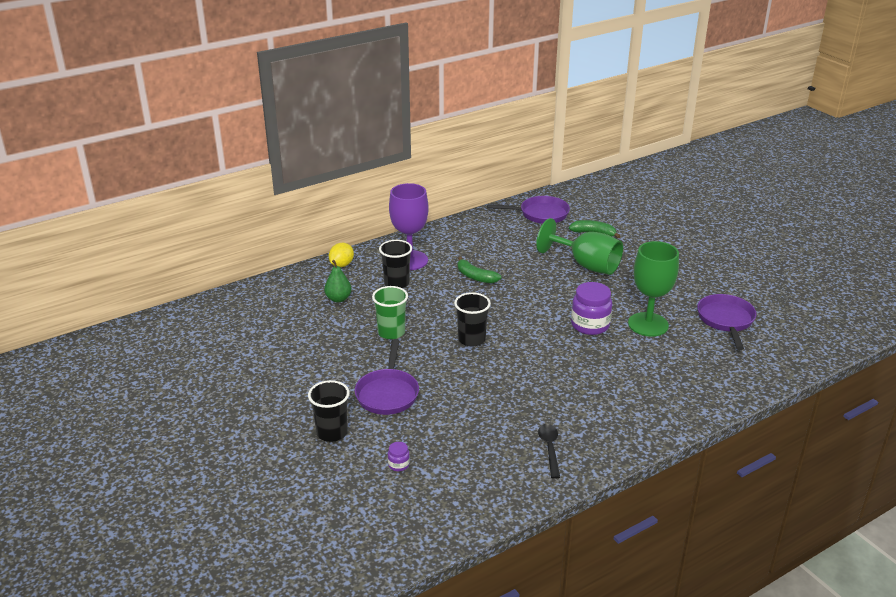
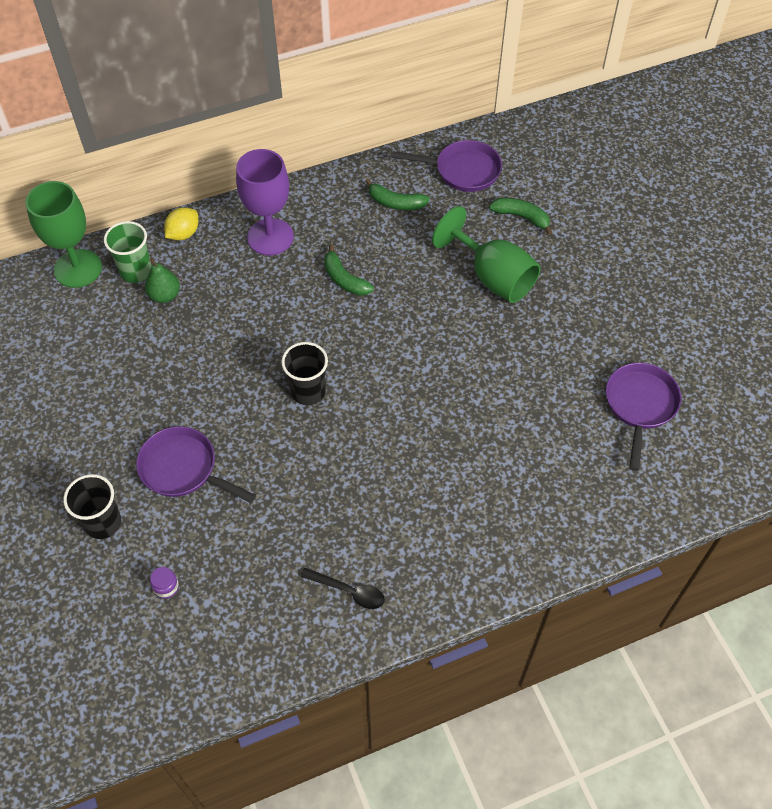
camera: 10 degrees right, 25 degrees up
(387, 393) = (183, 469): purple pan -> purple pan turned 105 degrees clockwise
(391, 332) = (214, 364): green cup -> green cup (136, 271)
(396, 283) = (243, 277): black cup -> none
(498, 234) = (395, 203): none -> green banana
(550, 449) = (348, 591): black spoon -> black spoon turned 105 degrees clockwise
(590, 325) = (462, 388): purple jar -> none
(648, 324) = (537, 398): green goblet -> green goblet (78, 268)

